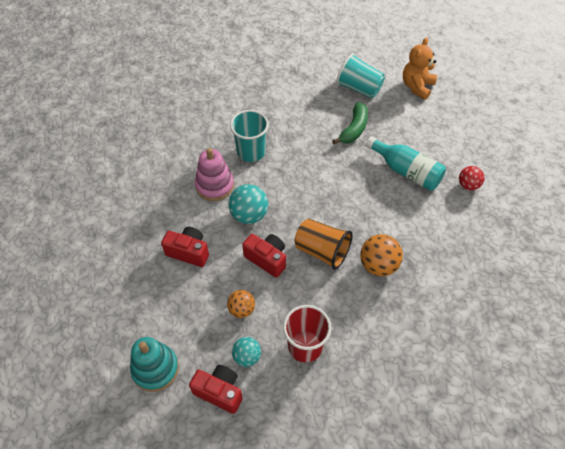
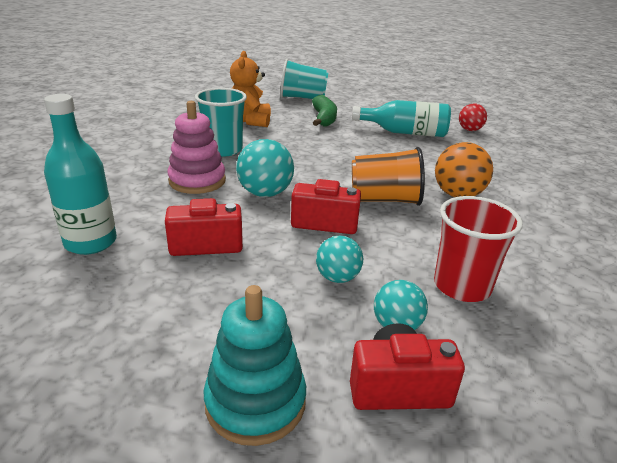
camera: 30 degrees left, 25 degrees down
(131, 226) = (91, 242): none -> turquoise bottle
(241, 309) = (337, 277): orange ball -> turquoise ball
(417, 86) = (355, 90): orange teddy bear -> orange teddy bear (250, 121)

